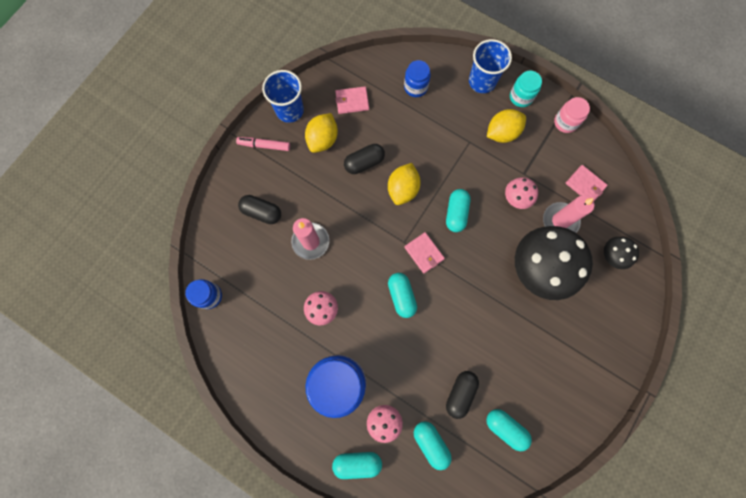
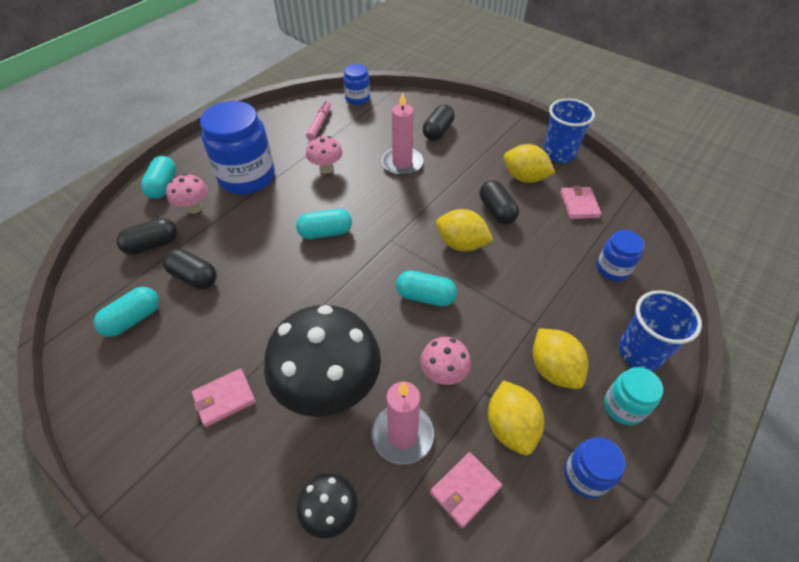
camera: 95 degrees right, 25 degrees down
(264, 145) = (513, 135): pink marker -> pink marker (319, 124)
(424, 253) = (375, 258): pink wallet -> pink wallet (224, 398)
(431, 443) = (152, 245): turquoise capsule -> black capsule
(544, 160) = (510, 427): none -> yellow lemon
(565, 122) = (585, 475): pink jar -> blue jar

